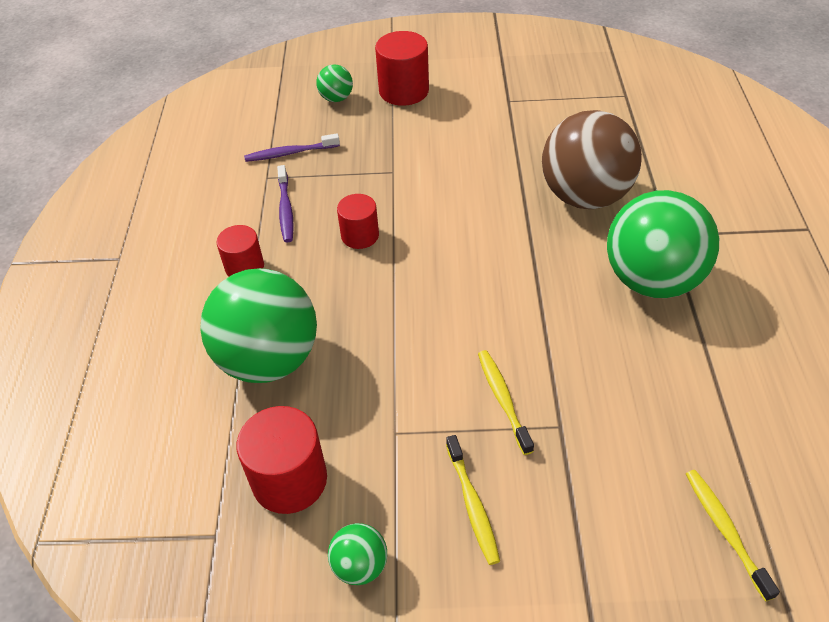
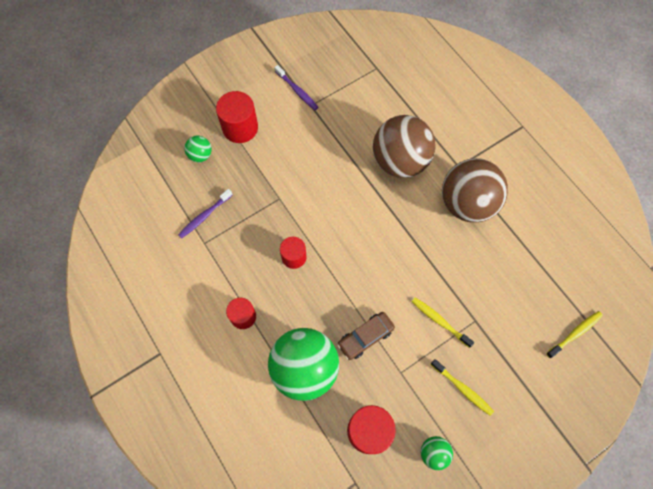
camera: 35 degrees left, 20 degrees up
(286, 209) = (235, 261): purple toothbrush -> purple toothbrush (297, 91)
(379, 365) = (365, 337): none -> brown car
(652, 280) = (467, 203): green ball -> brown ball
(725, 530) = (575, 333): yellow toothbrush -> yellow toothbrush turned 105 degrees clockwise

